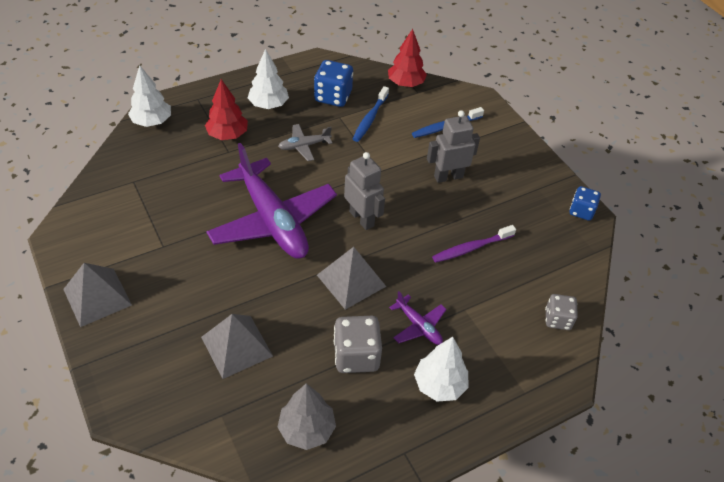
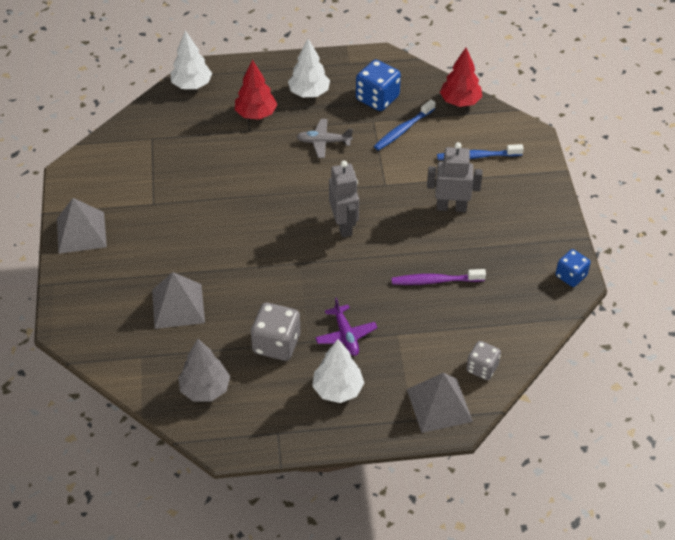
camera: 25 degrees right, 0 degrees up
(272, 220) = (260, 206): purple plane -> none
(351, 280) = (305, 279): grey pyramid -> grey pyramid (439, 405)

